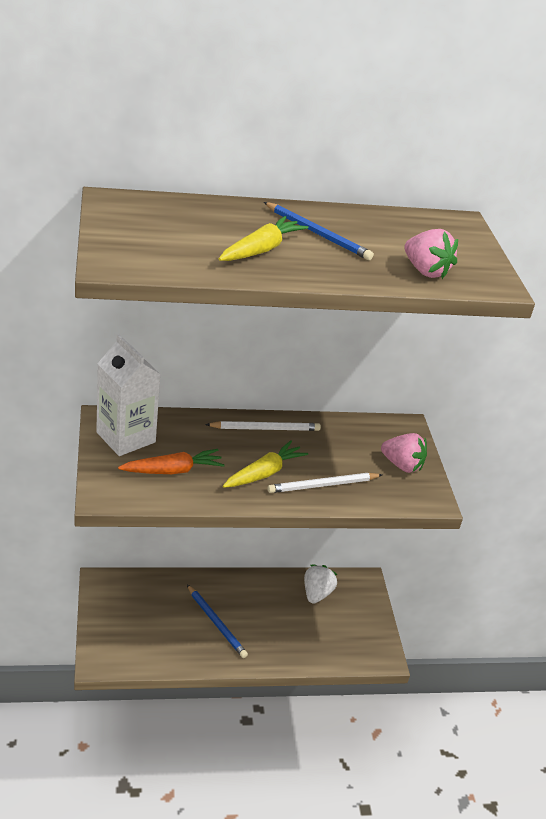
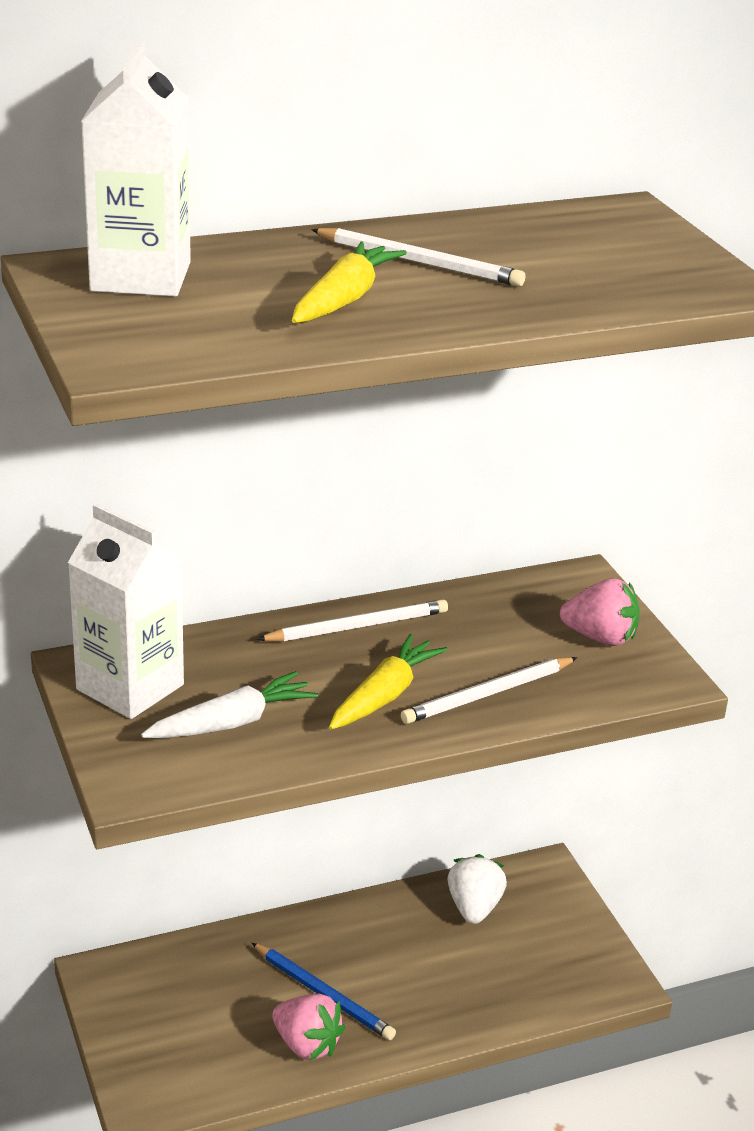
camera: 10 degrees left, 5 degrees down
(153, 214) = (141, 277): none -> white carton
(173, 470) = (232, 722): orange carrot -> white carrot
(318, 234) = (419, 262): blue pencil -> white pencil
(425, 271) = (614, 287): pink strawberry -> pink strawberry (307, 1045)

